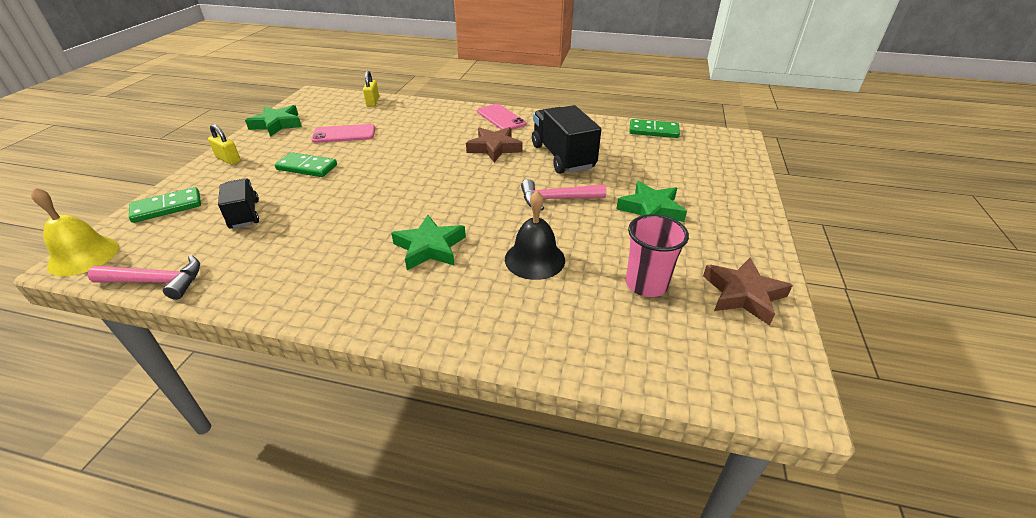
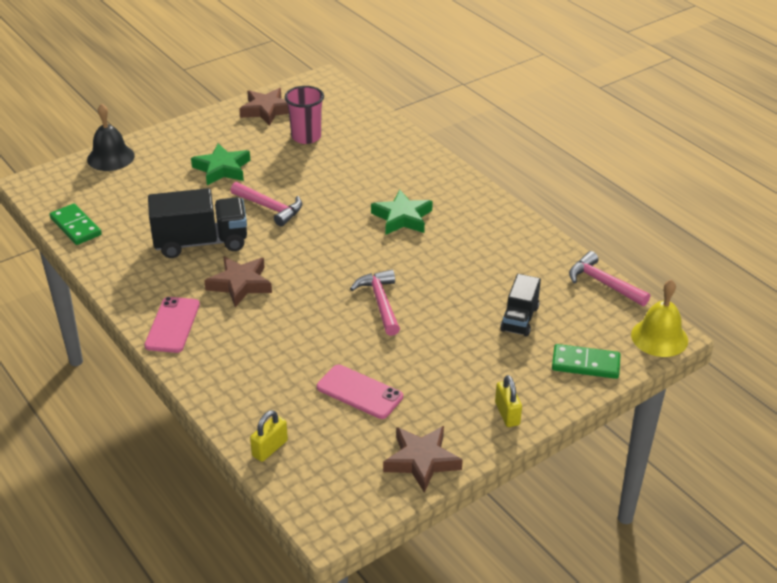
camera: 140 degrees left, 0 degrees up
(277, 124) = (421, 461): green star -> brown star
(307, 167) = (434, 354): green domino -> none
(379, 178) = (380, 302): none -> pink hammer
(534, 259) = (346, 178): black bell -> black bell (110, 157)
(562, 157) = (201, 242): black truck -> black truck turned 120 degrees counterclockwise

